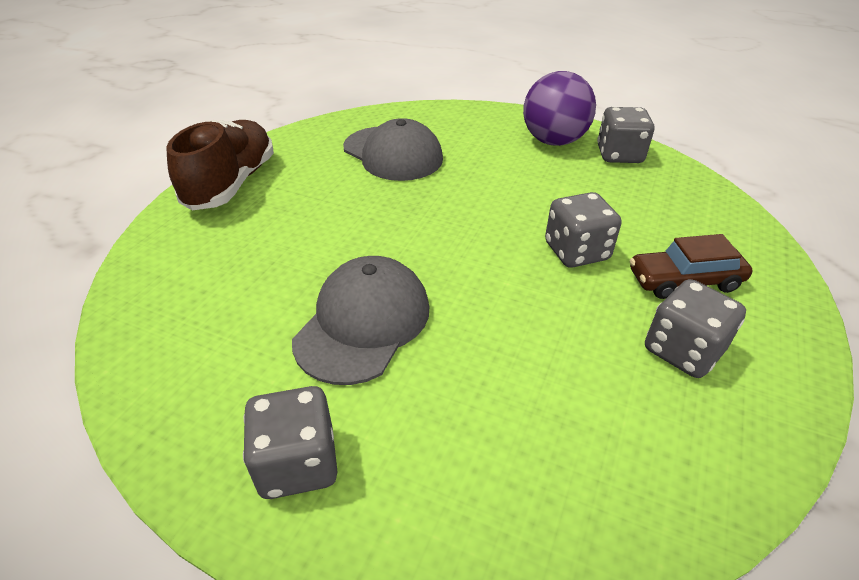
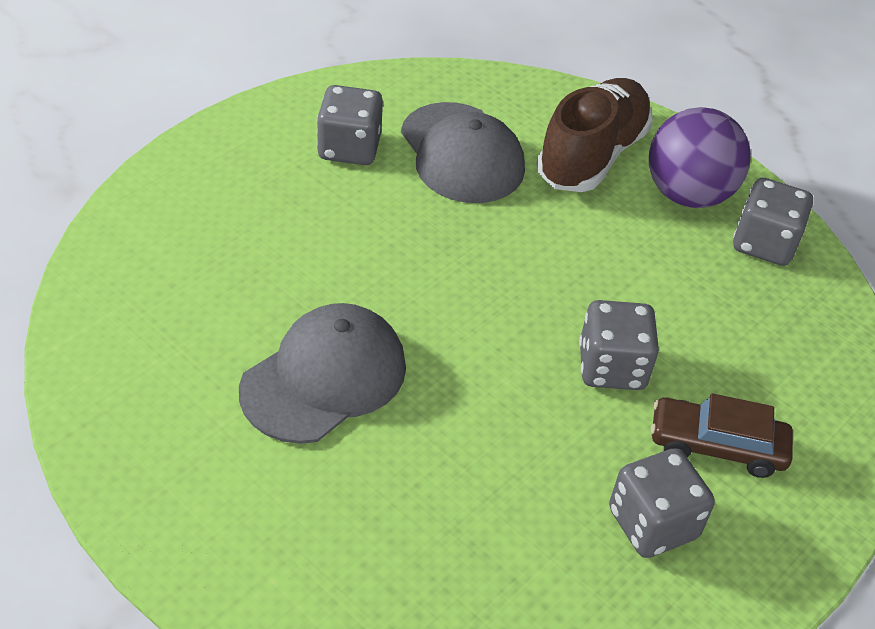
camera: 15 degrees right, 5 degrees up
(232, 184) = (247, 144): brown shoe -> brown shoe (591, 156)
(298, 463) = (204, 500): grey dice -> grey dice (349, 148)

